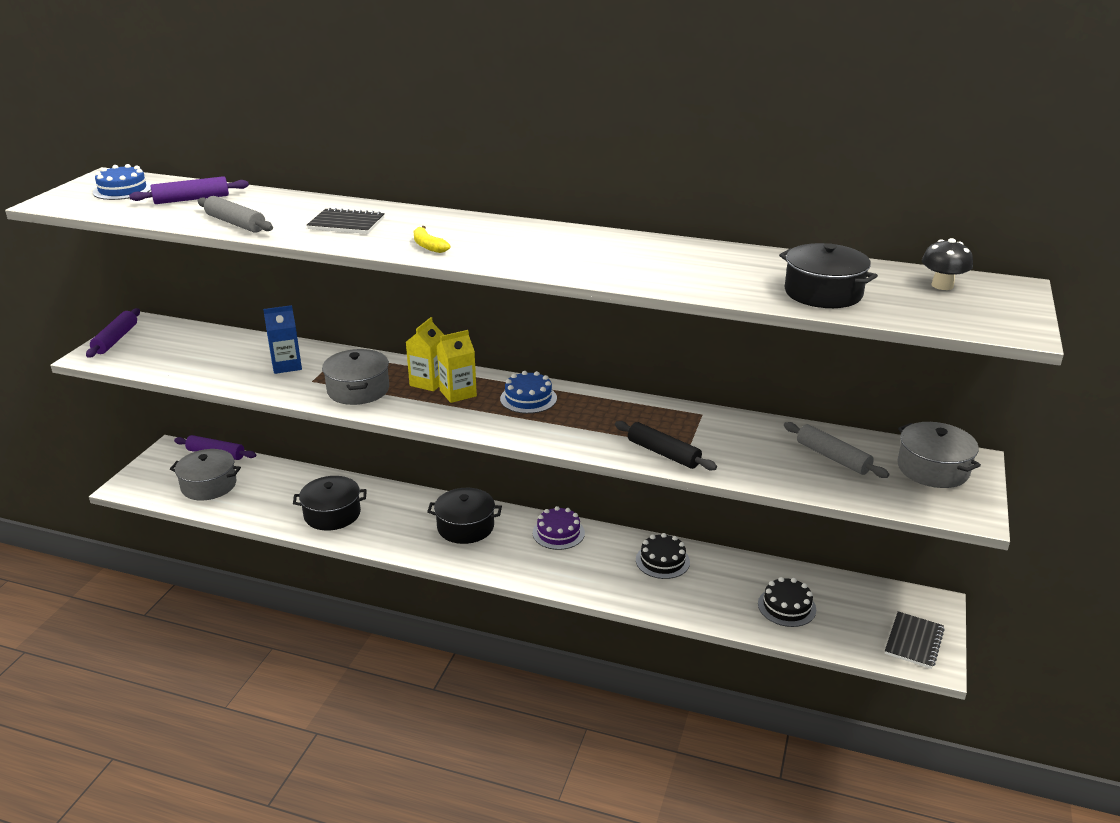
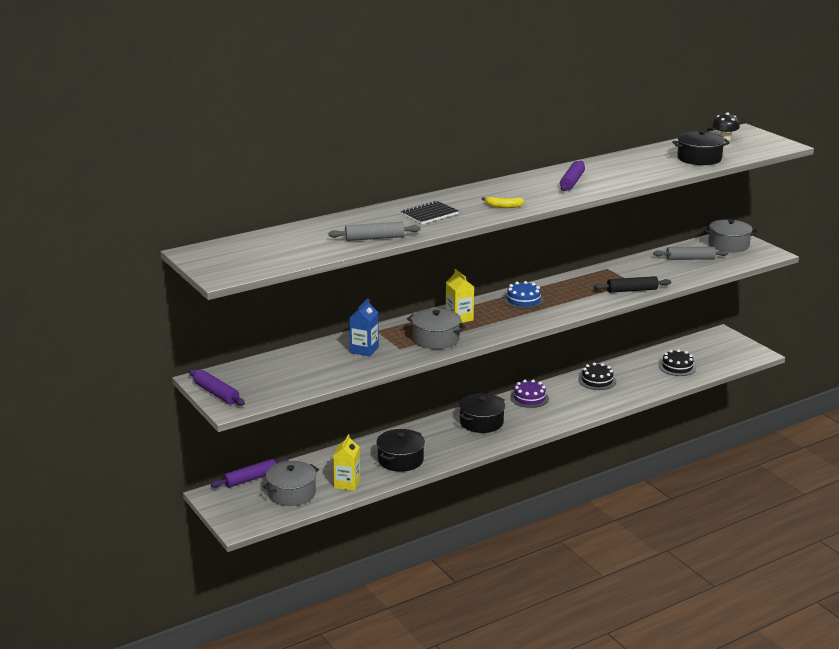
camera: 50 degrees left, 5 degrees down
(122, 190) = (237, 253): blue cake -> none
(191, 199) = (300, 240): purple rolling pin -> purple rolling pin (572, 182)
(458, 393) = (486, 315): yellow carton -> yellow carton (347, 483)
(913, 641) = (740, 351): black notebook -> none

